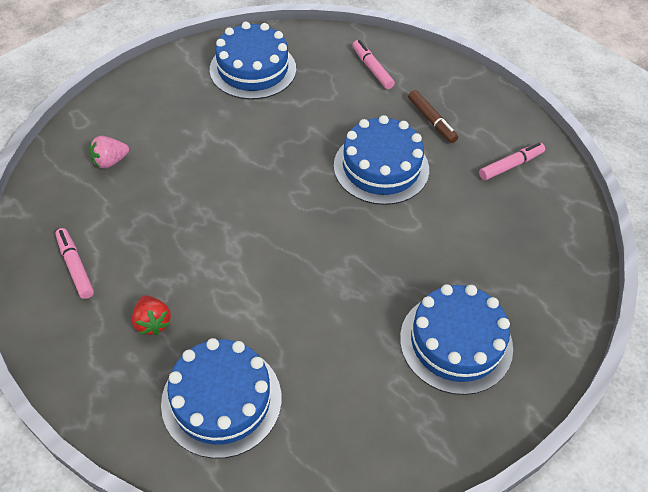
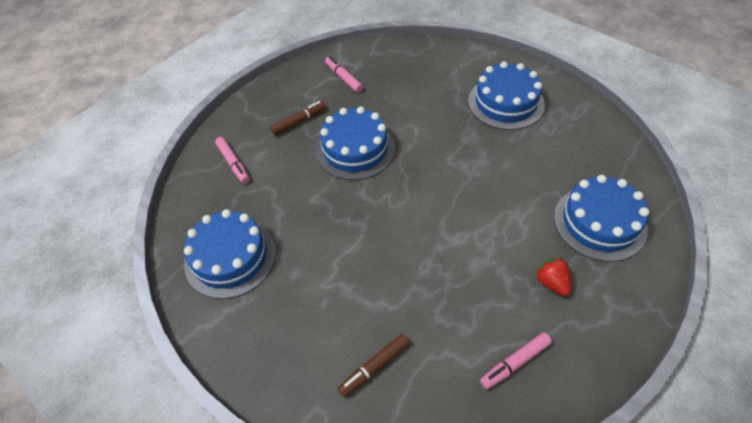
camera: 90 degrees left, 0 degrees up
(110, 161) = (375, 367): pink strawberry -> brown marker
(152, 322) = (552, 282): red strawberry -> red strawberry turned 90 degrees counterclockwise
(372, 69) = (233, 163): pink marker -> pink marker turned 90 degrees counterclockwise

